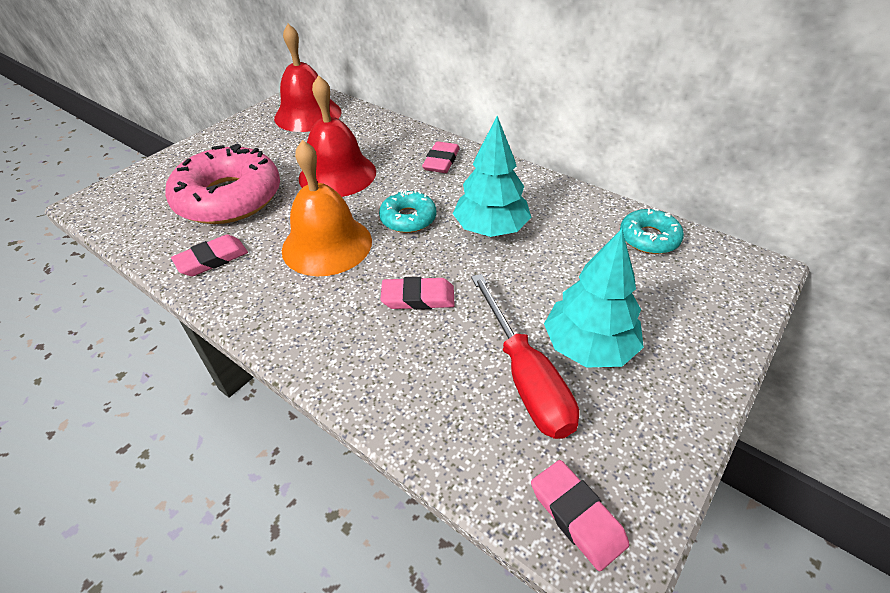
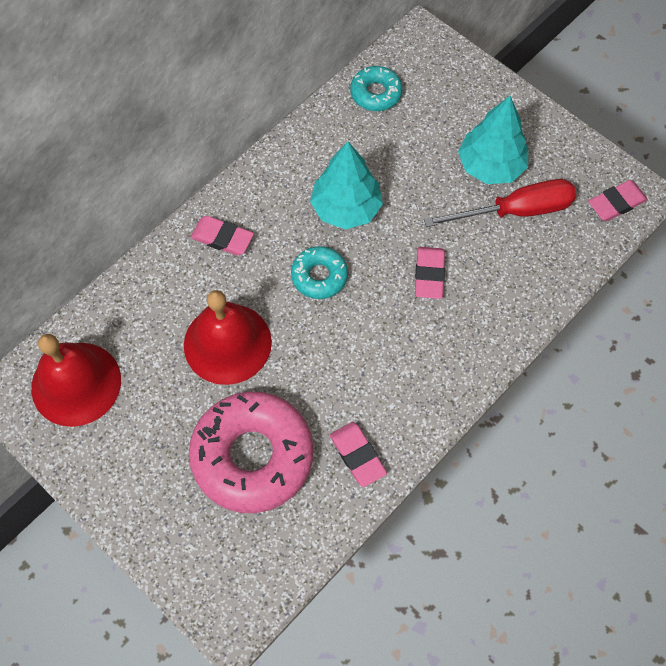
camera: 85 degrees left, 20 degrees up
(327, 245) = (349, 349): orange bell -> none

